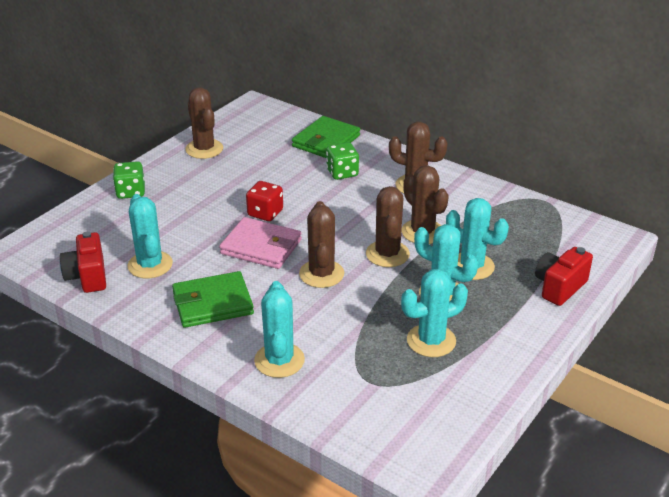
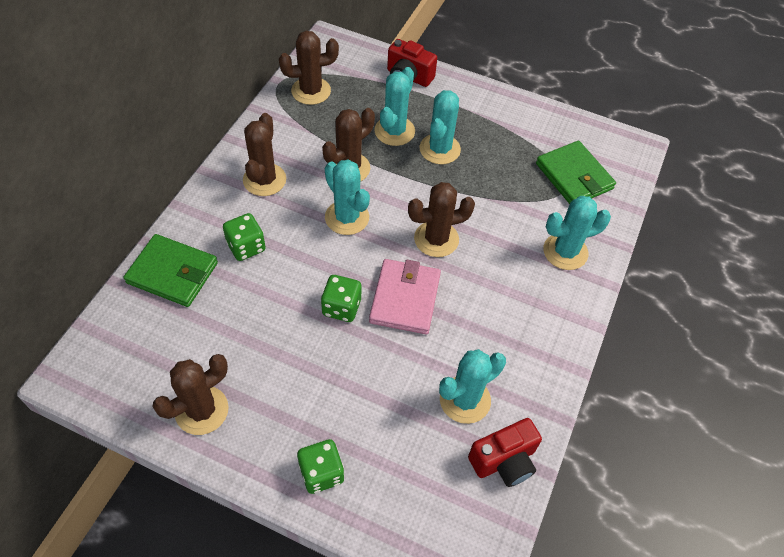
camera: 105 degrees left, 20 degrees up
(212, 303) = (508, 322): green wallet -> green wallet (574, 176)
(265, 213) = (341, 307): red dice -> green dice
(387, 254) = (391, 192): brown cactus -> brown cactus (311, 91)
(431, 341) = (502, 153): turquoise cactus -> turquoise cactus (347, 217)

